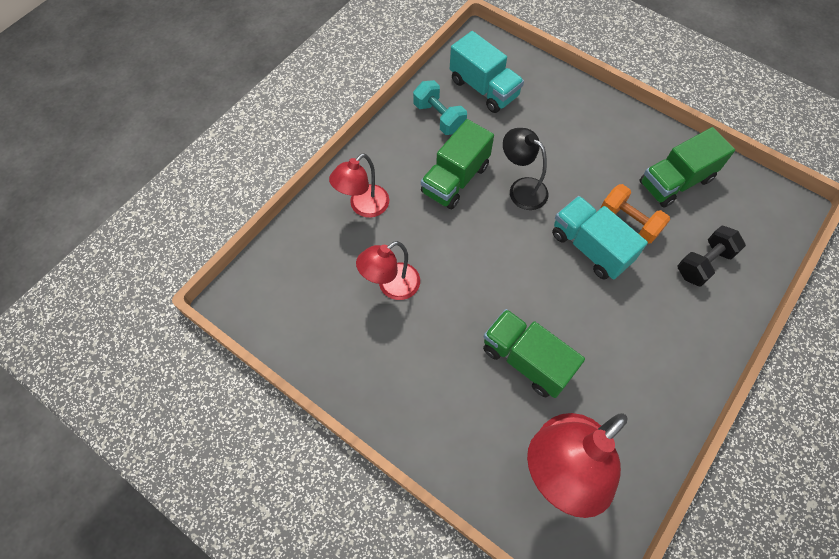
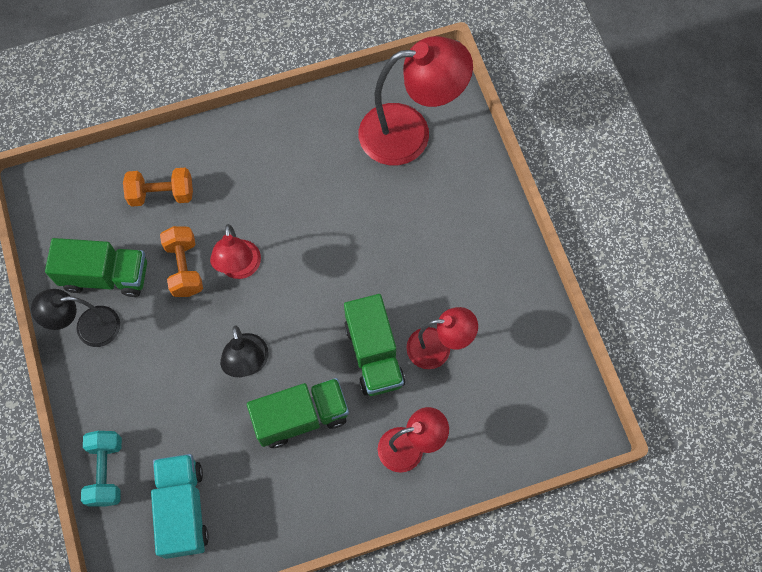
camera: 145 degrees left, 5 degrees up
(439, 117) = (260, 504): turquoise dumbbell -> turquoise dumbbell (107, 471)
(526, 360) = (373, 216): green truck -> green truck (374, 354)
(590, 247) = (240, 268): turquoise truck -> red lamp
(649, 144) = (88, 327): none -> black lamp
(704, 263) = (162, 194): black dumbbell -> orange dumbbell

